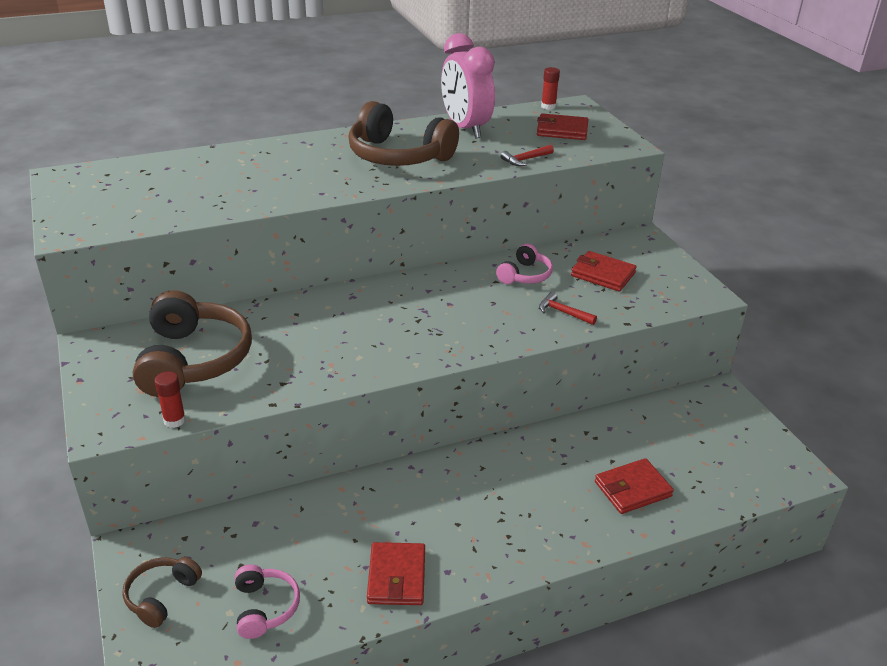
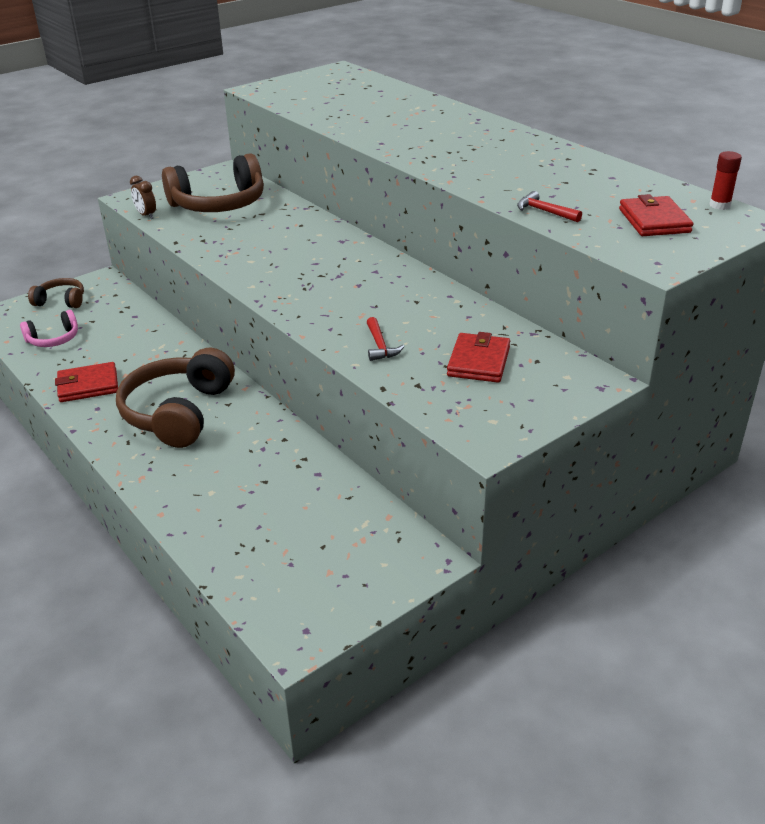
camera: 75 degrees right, 0 degrees up
(174, 420) = (146, 215): red glue stick -> brown clock
(398, 156) = (488, 156): brown headphones -> brown headphones (179, 412)
(465, 128) = (592, 173): pink clock -> none
(525, 275) = (440, 315): pink headphones -> none
(563, 312) = (380, 346): red hammer -> red hammer turned 150 degrees clockwise
(632, 489) = (225, 499): red wallet -> none

